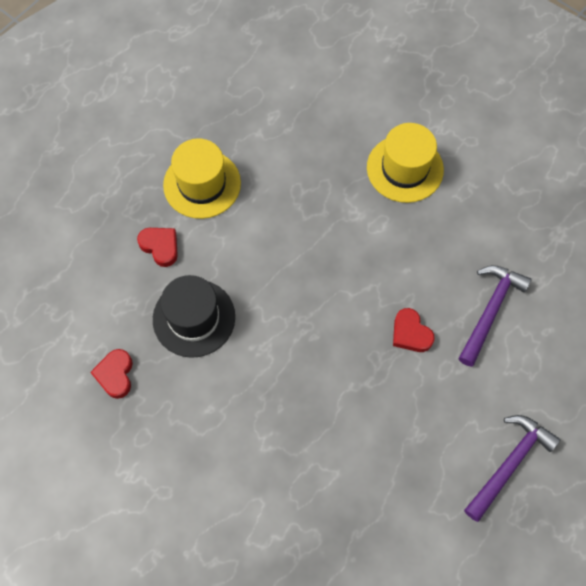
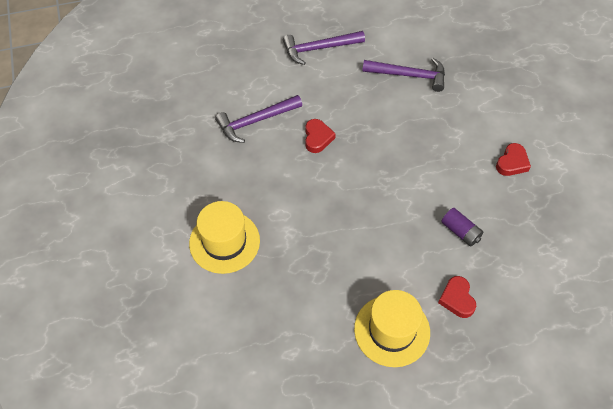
camera: 145 degrees left, 10 degrees down
(115, 375) = (539, 227): red heart -> red heart (512, 163)
(194, 318) = (460, 232): black hat -> purple battery
(373, 496) = (409, 75): none -> purple hammer

